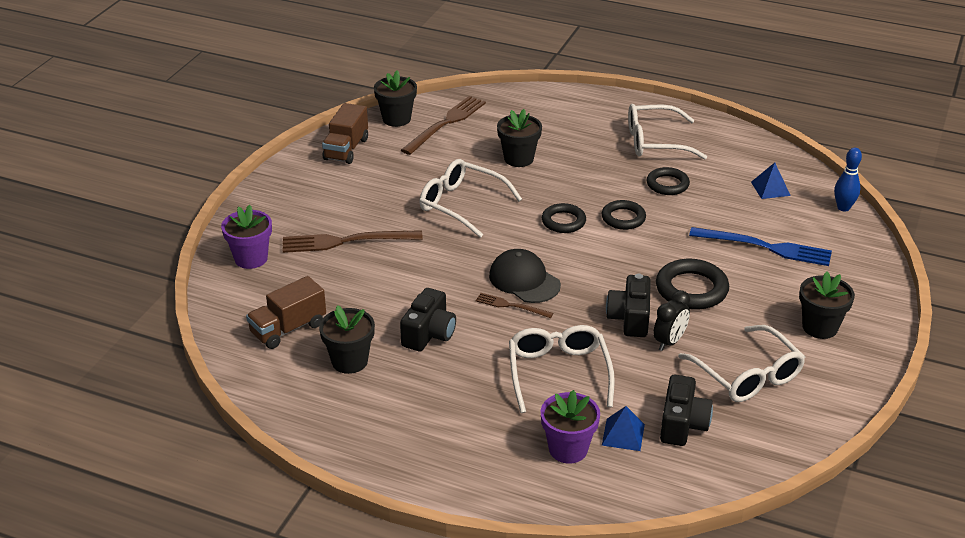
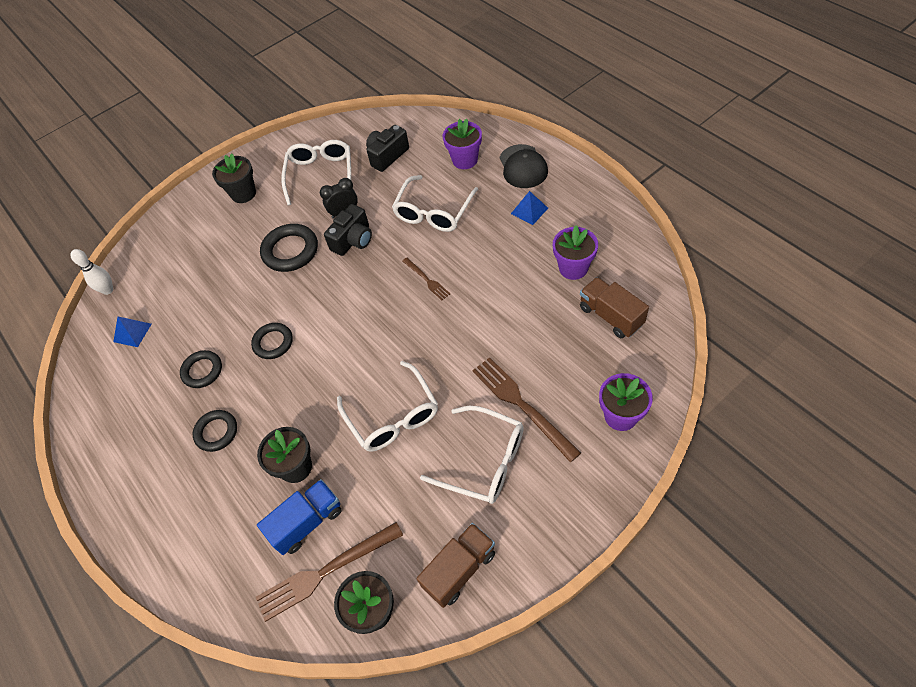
camera: 145 degrees left, 20 degrees up
(288, 329) = (611, 316): brown truck -> brown truck turned 120 degrees counterclockwise
(347, 241) = (522, 405): brown fork -> brown fork turned 150 degrees counterclockwise
(349, 361) = (573, 268): black flower pot -> purple flower pot
(429, 334) = (502, 274): black camera -> none
(481, 138) = (307, 522): none -> blue truck
(524, 280) = (400, 302): black cap -> black cap (523, 166)
(563, 221) = (322, 357): black ring -> black ring (216, 432)
(623, 434) = (426, 159): blue pyramid -> blue pyramid (529, 210)
(654, 142) = (157, 438): white glasses -> white glasses (485, 461)
(765, 247) = (203, 271): blue fork -> none
(843, 208) = (108, 290): blue bowling pin -> white bowling pin

